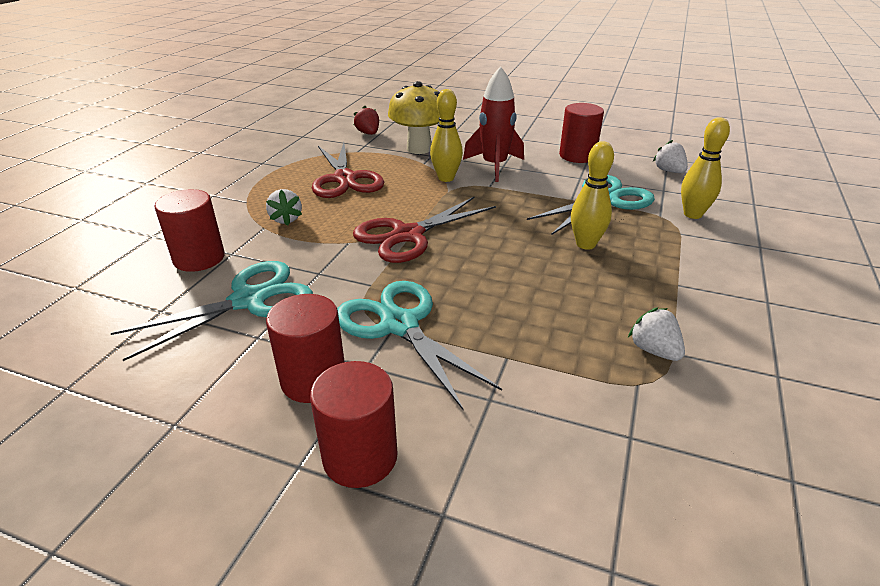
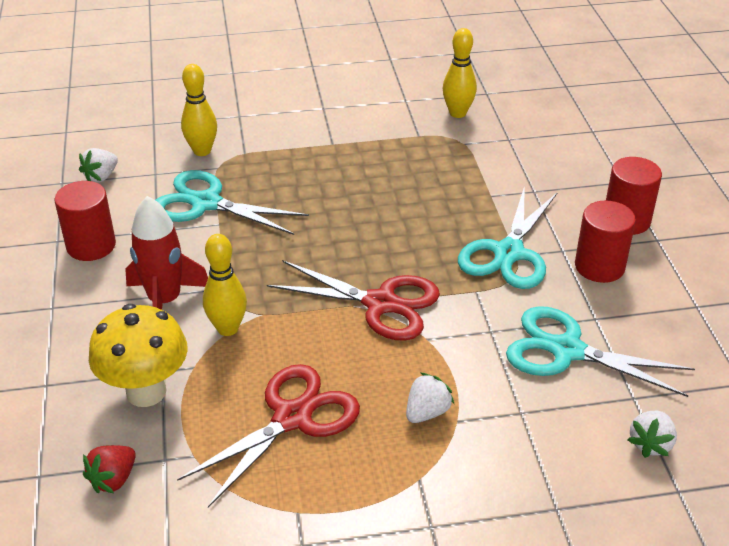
camera: 120 degrees left, 5 degrees up
(199, 258) = (552, 431): red cylinder -> none
(585, 244) = (307, 196): yellow bowling pin -> yellow bowling pin (457, 113)
(654, 350) = (424, 142): white strawberry -> white strawberry (650, 444)

